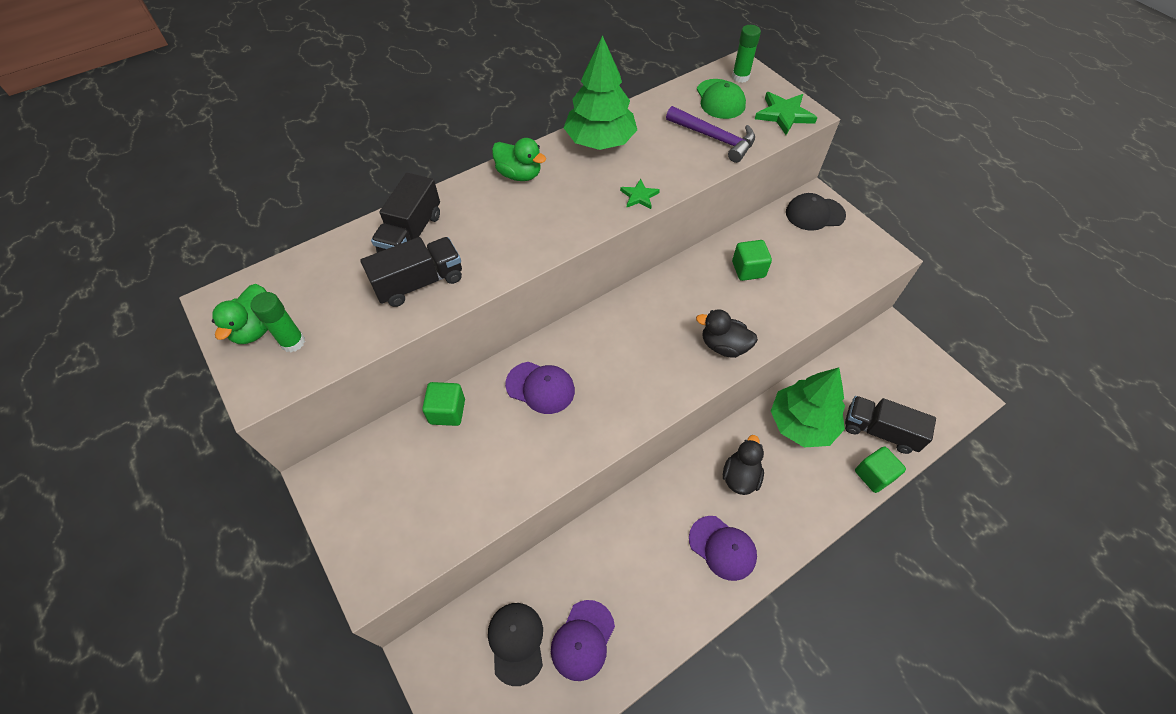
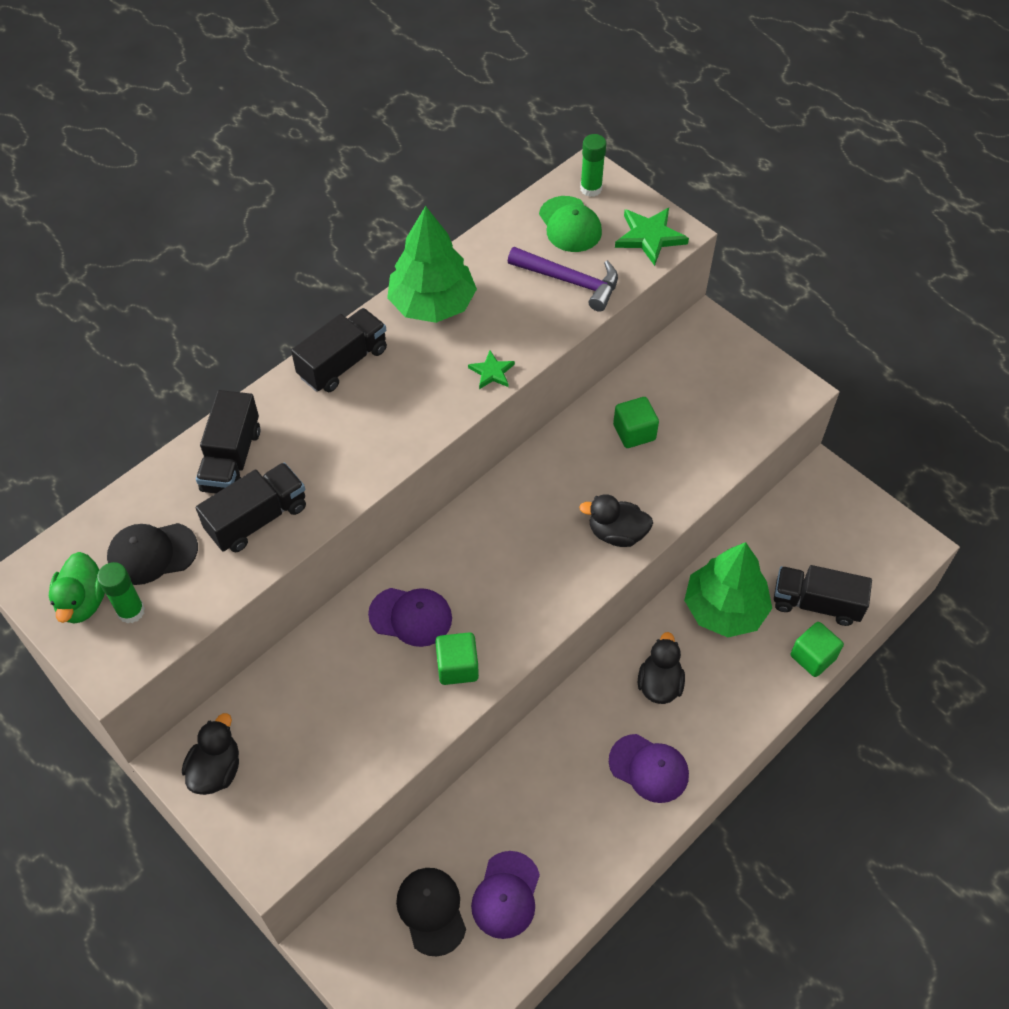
camera: 10 degrees left, 0 degrees up
(349, 490) = (216, 769): none -> black duck
(447, 411) = (307, 662): green cube -> green cube (457, 667)
(519, 174) = (343, 363): green duck -> black truck
(814, 214) = (706, 347): black cap -> black cap (152, 553)

